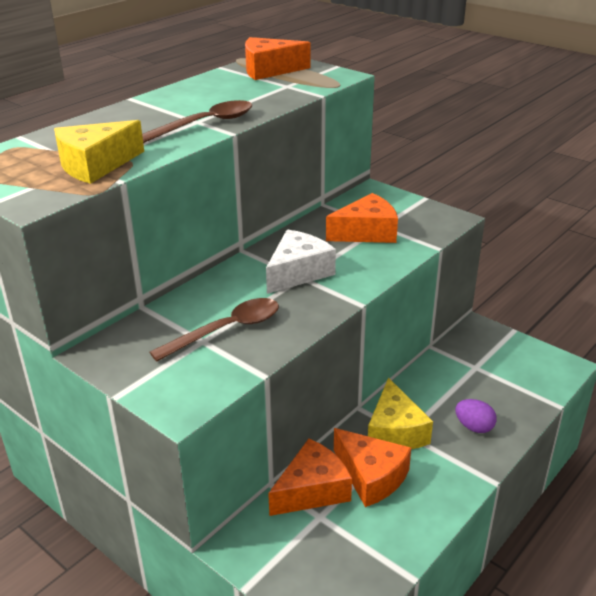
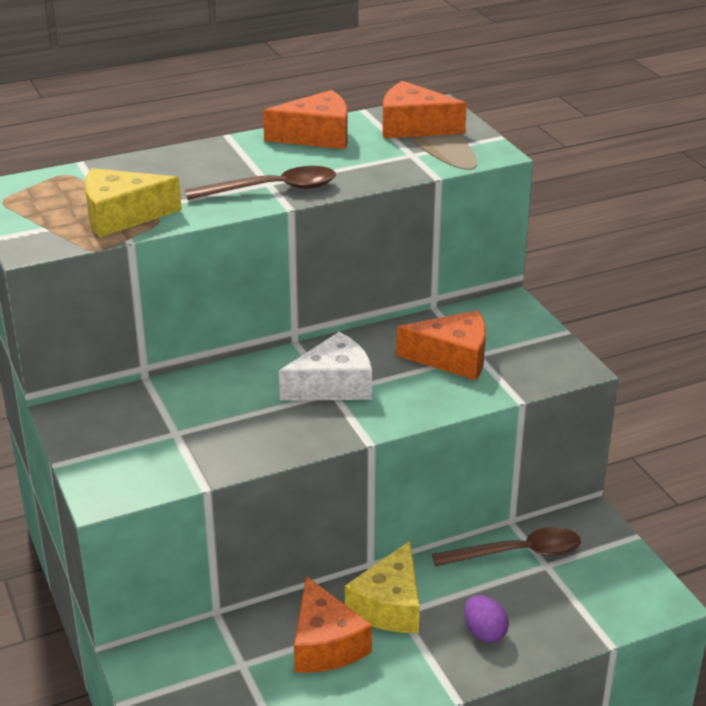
camera: 25 degrees right, 0 degrees up
(226, 330) = (207, 429): brown spoon -> brown spoon (517, 553)
(312, 490) = (253, 635): orange cheese -> orange cheese (317, 136)

